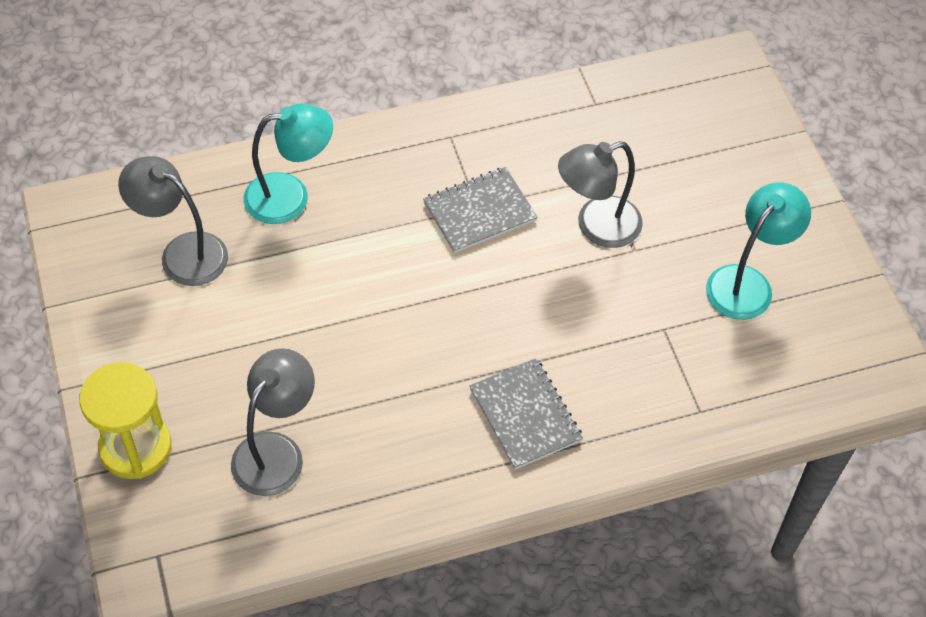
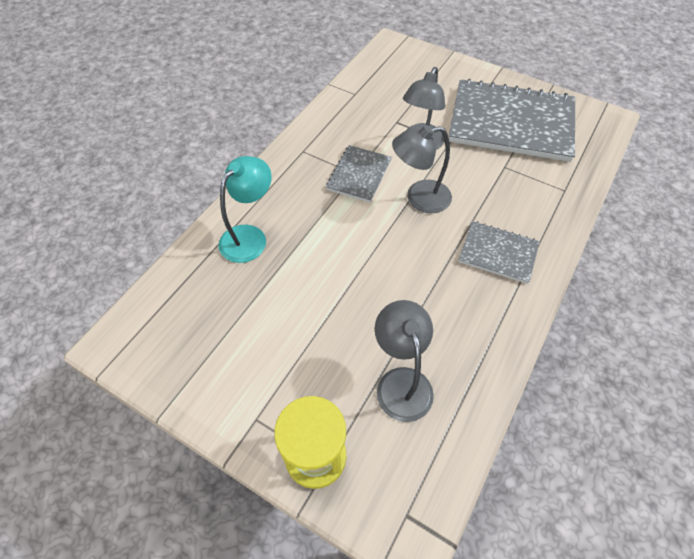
camera: 40 degrees left, 0 degrees up
(182, 253) = (217, 313): grey lamp -> grey lamp (419, 198)
(747, 282) = (511, 123): turquoise lamp -> grey notebook

